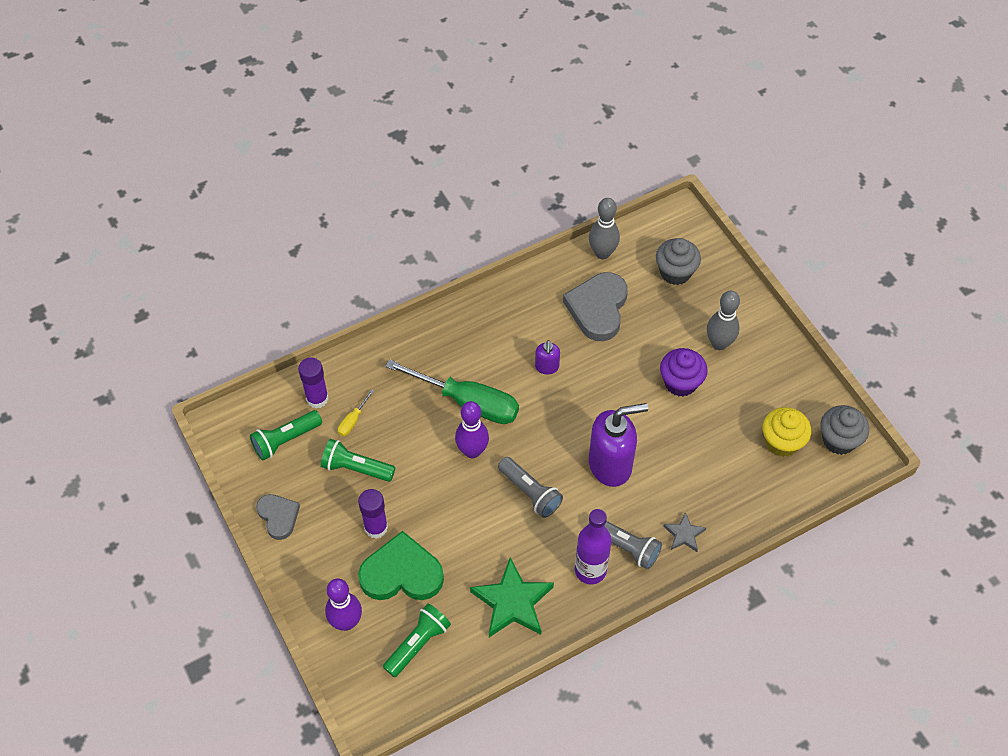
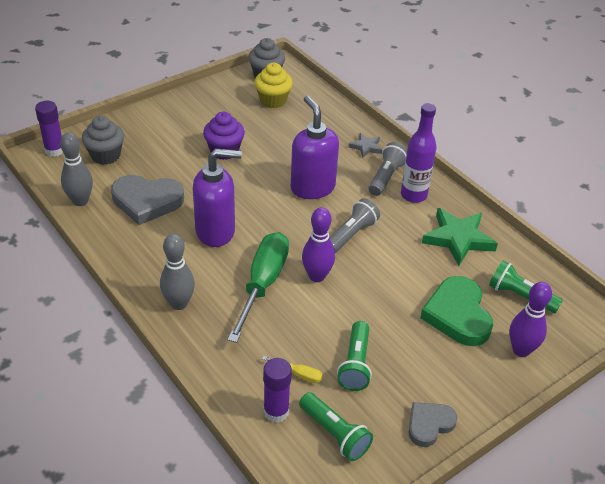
camera: 100 degrees left, 15 degrees down
(376, 527) = (417, 340): purple glue stick -> purple glue stick (54, 150)
(547, 367) = (216, 231): purple soap dispenser -> purple soap dispenser, size x2.11
(719, 343) = (182, 131): grey bowling pin -> grey bowling pin (179, 303)

